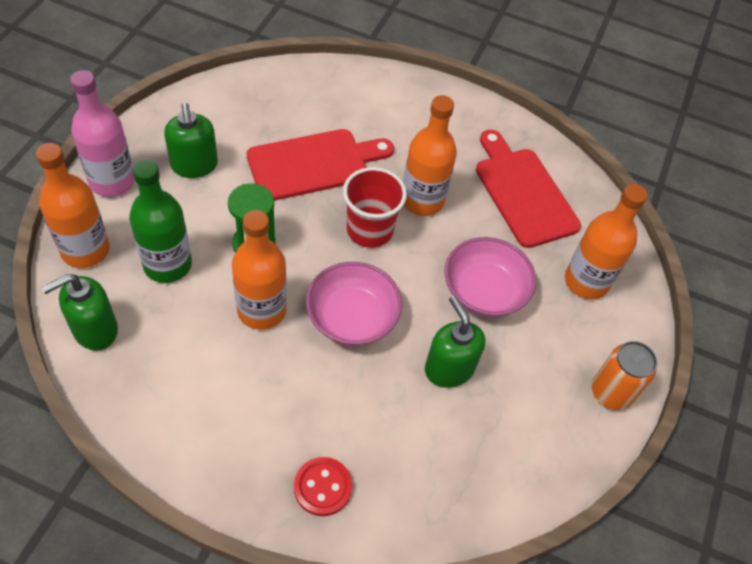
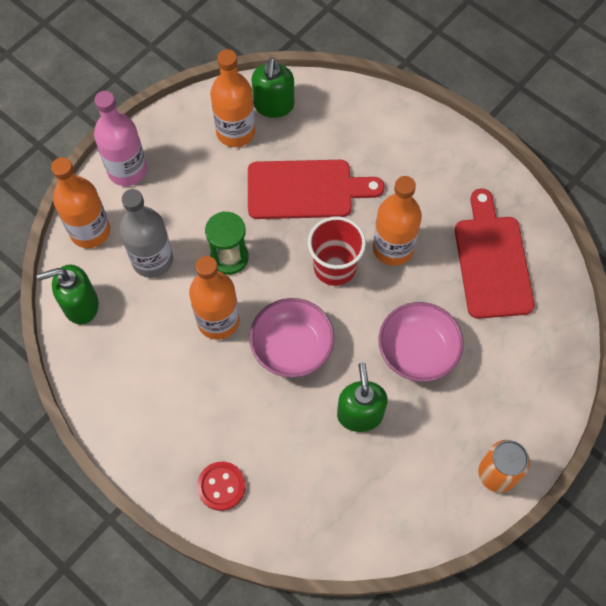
camera: 25 degrees right, 10 degrees up
(167, 265) = (152, 260): green bottle -> grey bottle
(194, 165) = (200, 169): green soap dispenser -> green soap dispenser (273, 105)
(586, 281) = (517, 364): orange bottle -> orange bottle (235, 132)

